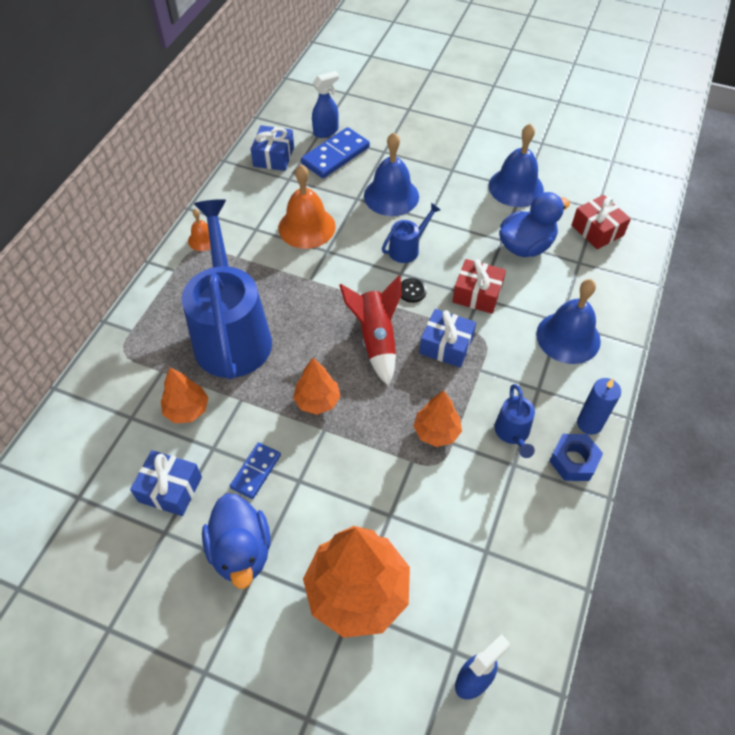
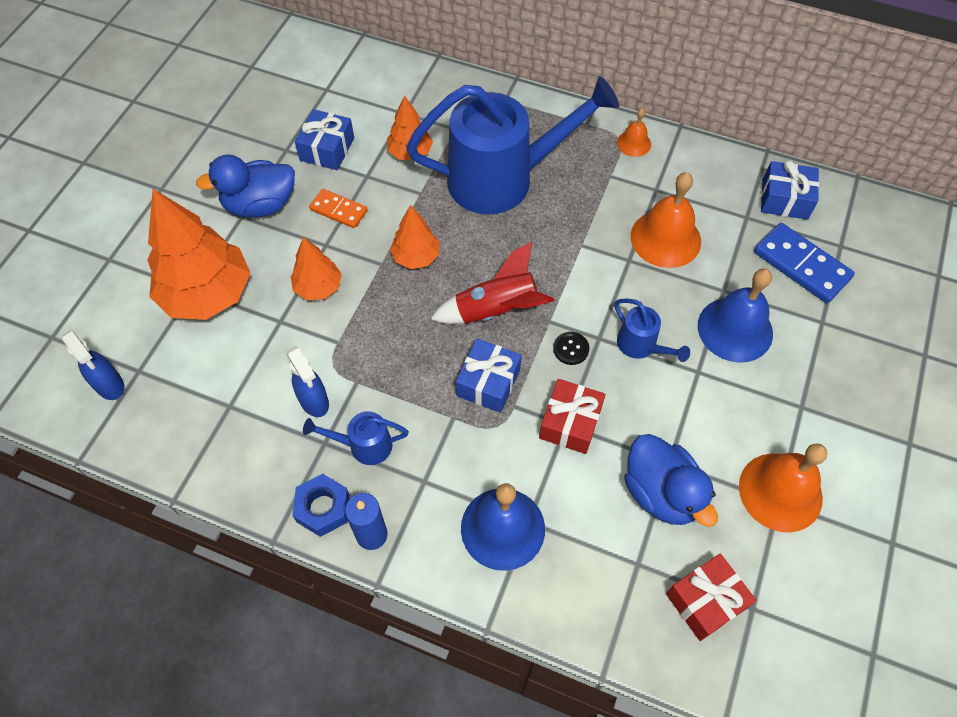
camera: 90 degrees right, 5 degrees up
(255, 471) = (339, 210): blue domino -> orange domino
(326, 131) = (848, 254): blue spray bottle -> blue spray bottle (314, 401)
(436, 432) = (371, 367): orange tree -> orange tree (318, 287)
(516, 187) = (780, 492): blue bell -> orange bell

